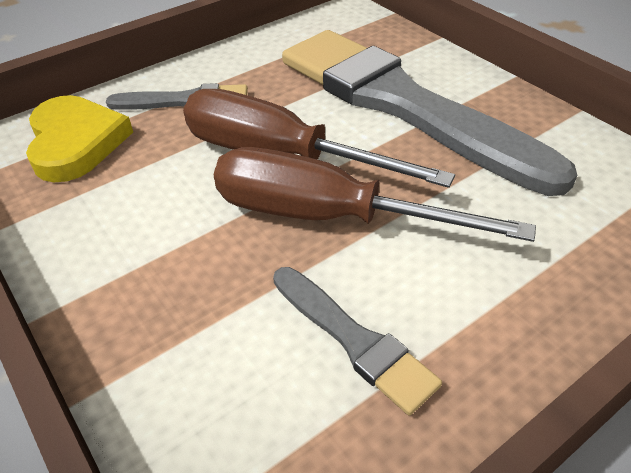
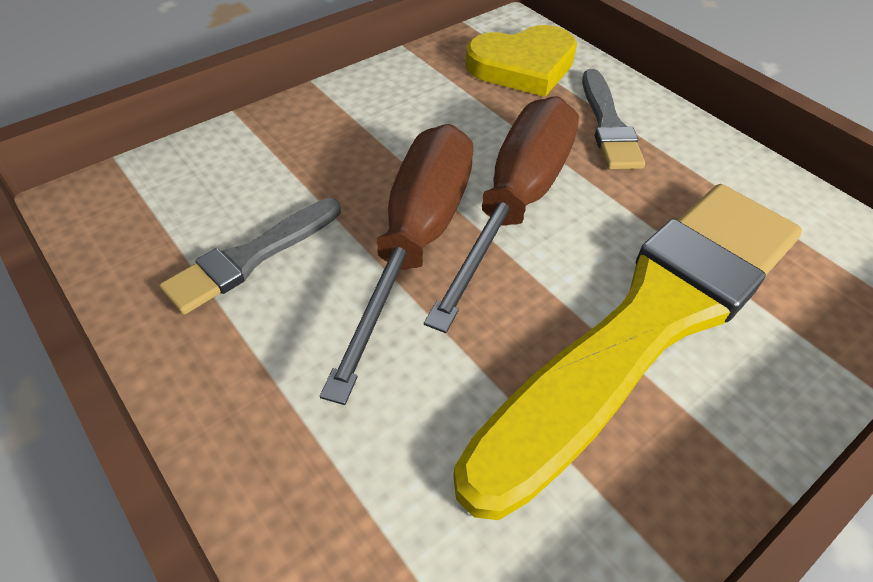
camera: 85 degrees right, 5 degrees up
(401, 104) = (650, 321): grey brush -> yellow brush

